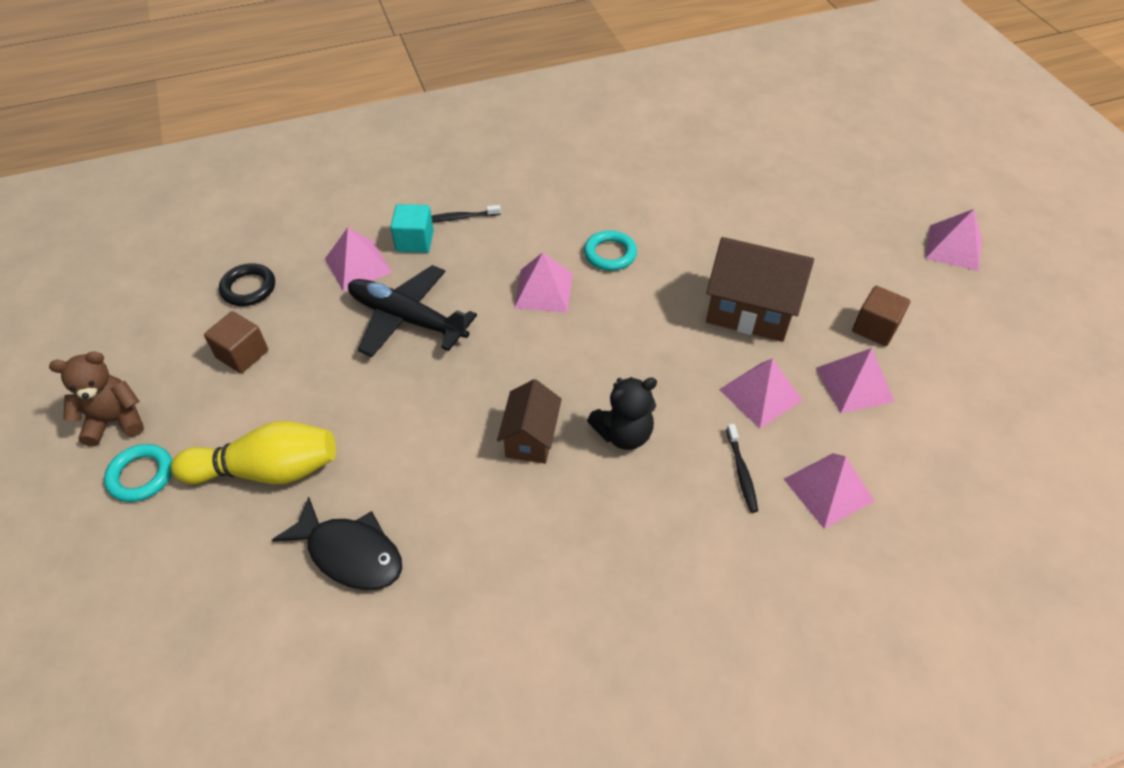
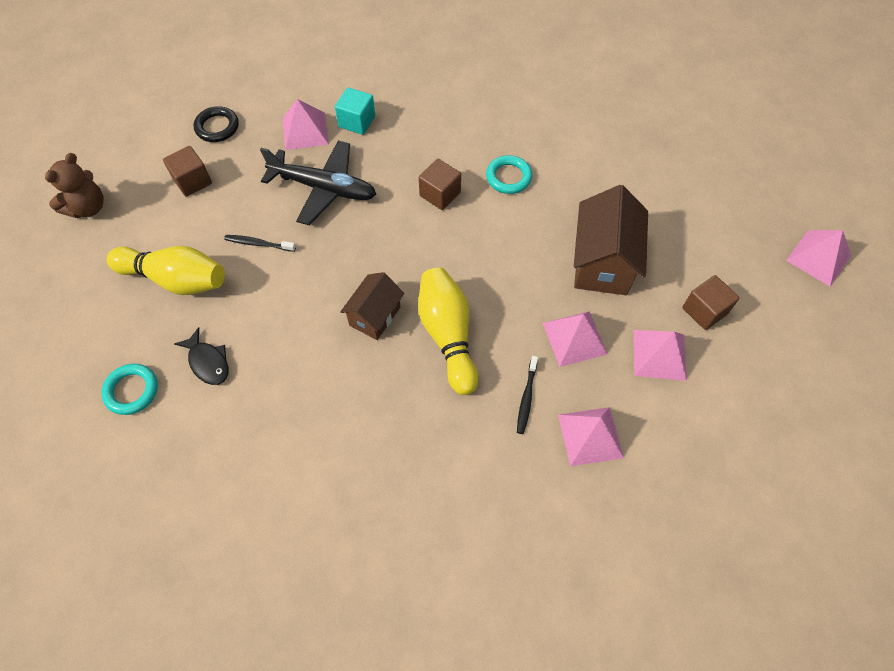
camera: 20 degrees right, 10 degrees up
(115, 421) = (88, 207): brown teddy bear -> brown teddy bear turned 120 degrees clockwise
(141, 475) = (90, 255): turquoise ring -> turquoise ring (132, 391)
(350, 553) = (208, 362): black fish -> black fish, size x0.66
(407, 319) = (323, 188): black plane -> black plane turned 150 degrees clockwise
(460, 218) = (402, 110): black toothbrush -> black toothbrush (258, 244)
(543, 290) = (440, 194): pink pyramid -> brown cube
(623, 433) = (448, 335): black teddy bear -> yellow bowling pin
(750, 311) = (602, 263): brown house -> brown house turned 60 degrees clockwise

